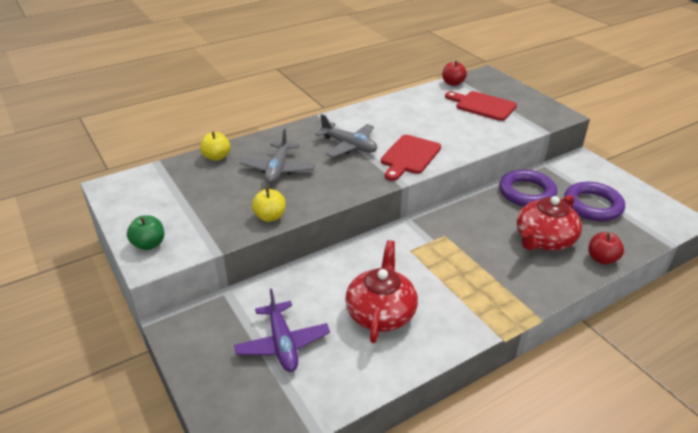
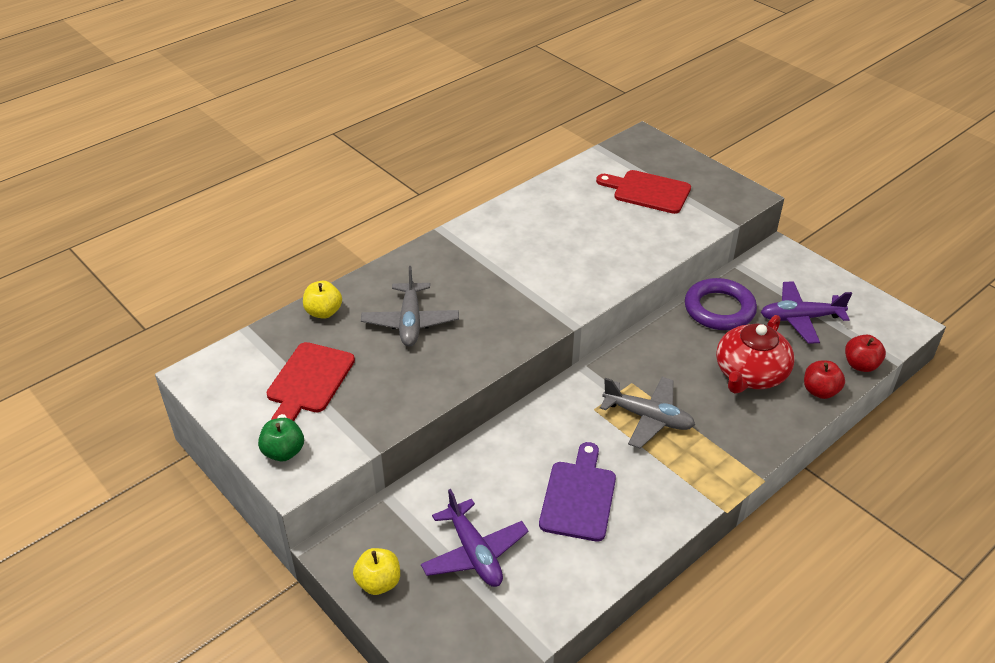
camera: 10 degrees left, 5 degrees up
(270, 217) = (422, 393): yellow apple -> yellow apple (378, 582)
(349, 146) = (491, 275): grey plane -> grey plane (648, 418)
(381, 312) = (579, 497): red teapot -> purple cutting board
(409, 156) = (572, 282): red cutting board -> red cutting board (309, 381)
(453, 83) = (602, 158): red apple -> red apple (860, 365)
(592, 205) = (800, 318): purple ring -> purple plane

